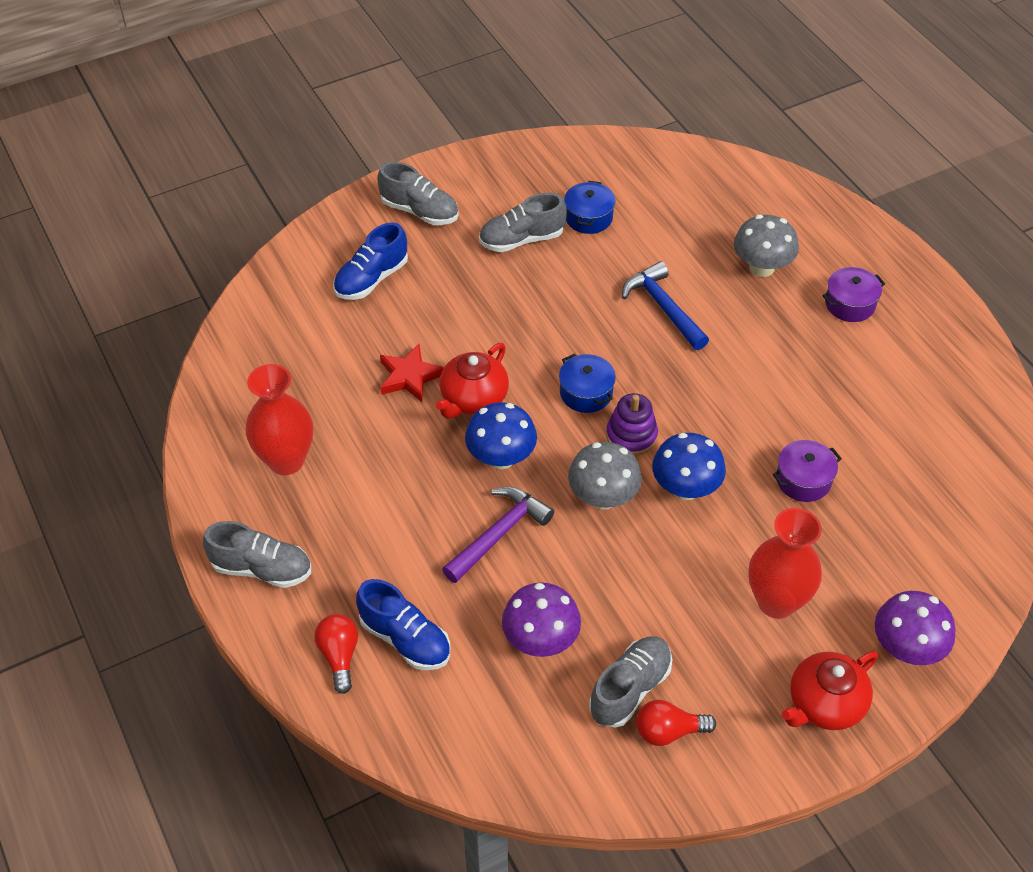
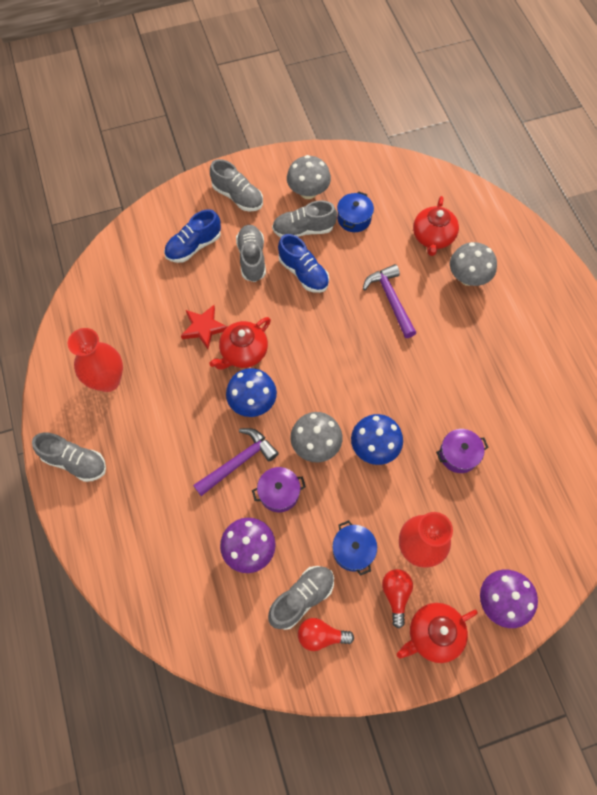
camera: 10 degrees right, 15 degrees up
(339, 656) = (113, 537): red light bulb -> red light bulb (396, 595)
(405, 639) = (159, 532): blue shoe -> blue shoe (303, 273)
(458, 283) = (252, 258): none -> grey shoe
(517, 194) = (308, 192): none -> grey mushroom
(586, 393) = (322, 360): blue pot -> blue pot (353, 550)
(631, 436) = (346, 399): purple stacking toy -> none
(663, 308) = (391, 300): blue hammer -> purple hammer
(702, 226) = (433, 237): none -> red teapot
(850, 304) = (524, 317): purple pot -> purple pot (279, 493)

